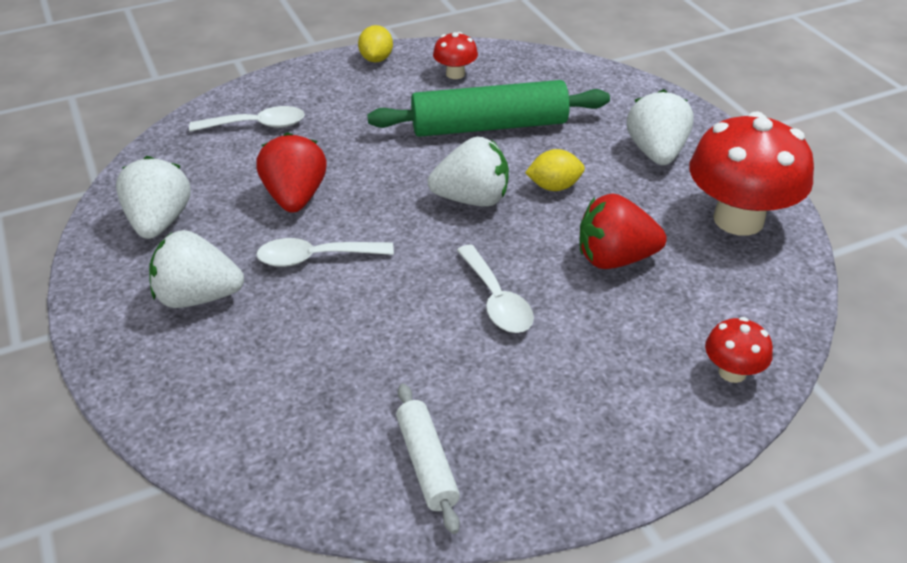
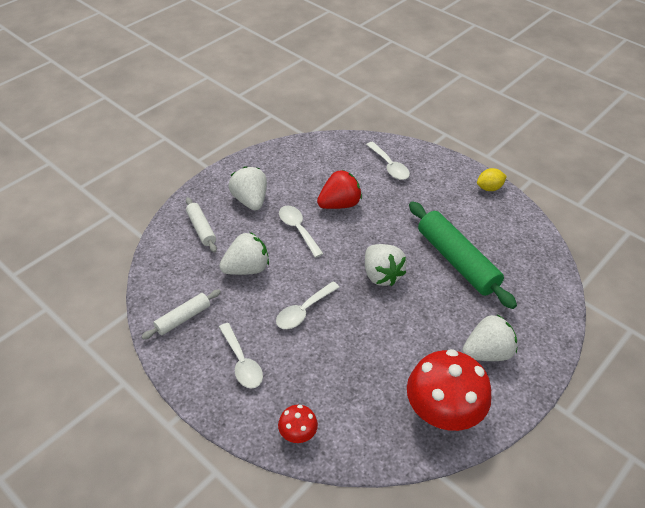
camera: 65 degrees right, 5 degrees up
(159, 222) = (293, 166): white strawberry -> white strawberry (246, 268)
(216, 383) = (201, 229): none -> white rolling pin
(455, 74) = (501, 228): red mushroom -> none
(554, 186) = (416, 309): yellow lemon -> none
(568, 403) = (242, 362): none -> white spoon
(615, 259) = (366, 355): red strawberry -> none

